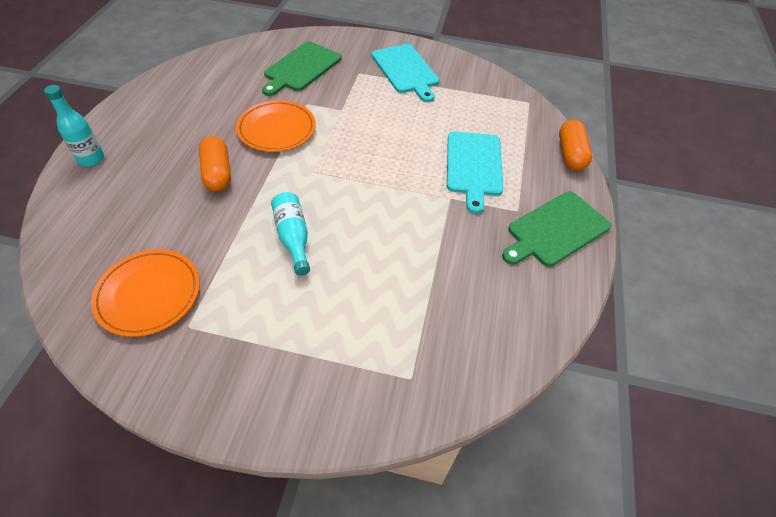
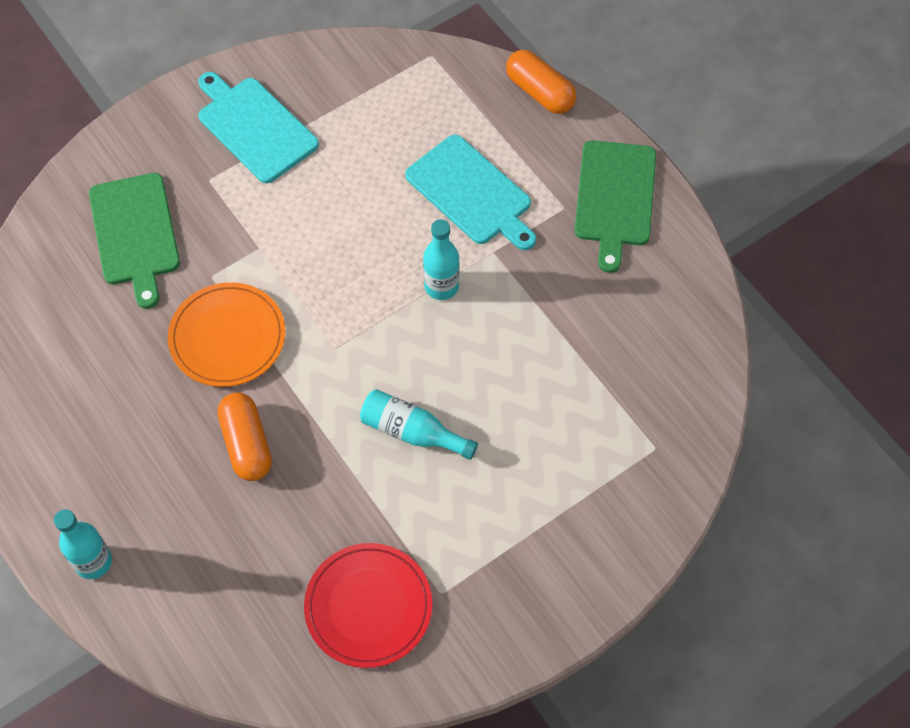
camera: 45 degrees left, 10 degrees up
(149, 294) = (368, 607): orange plate -> red plate
(217, 173) = (246, 444): orange capsule -> orange capsule turned 45 degrees clockwise
(402, 190) = (441, 286): none -> turquoise bottle
(406, 70) = (255, 127): turquoise cutting board -> turquoise cutting board turned 150 degrees counterclockwise

